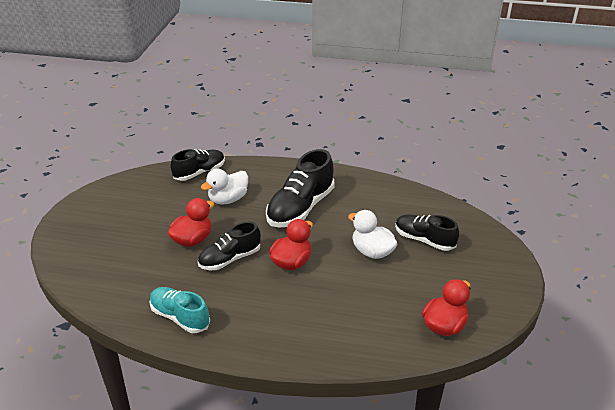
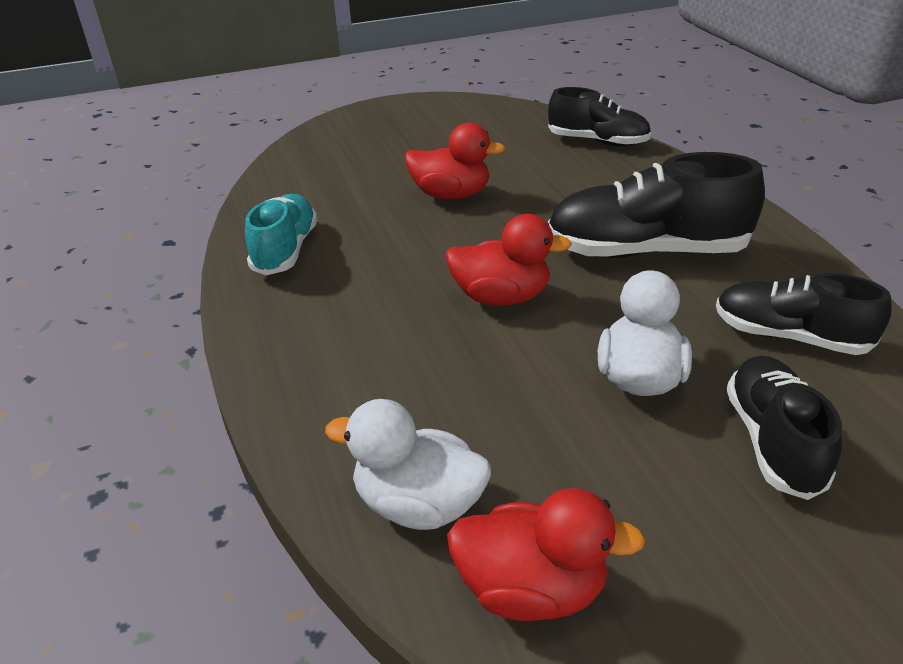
camera: 60 degrees right, 0 degrees up
(228, 199) = (572, 184): white duck -> white duck (418, 504)
(230, 259) = (445, 239): black shoe -> black shoe (789, 336)

